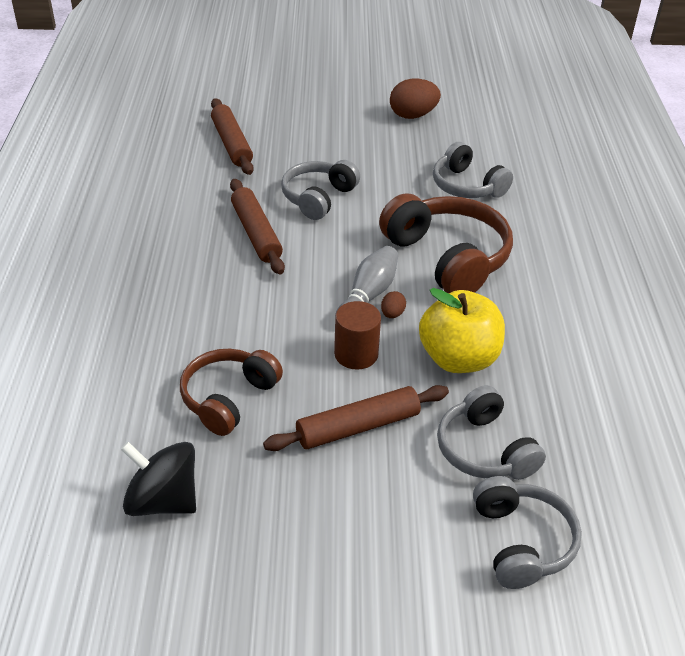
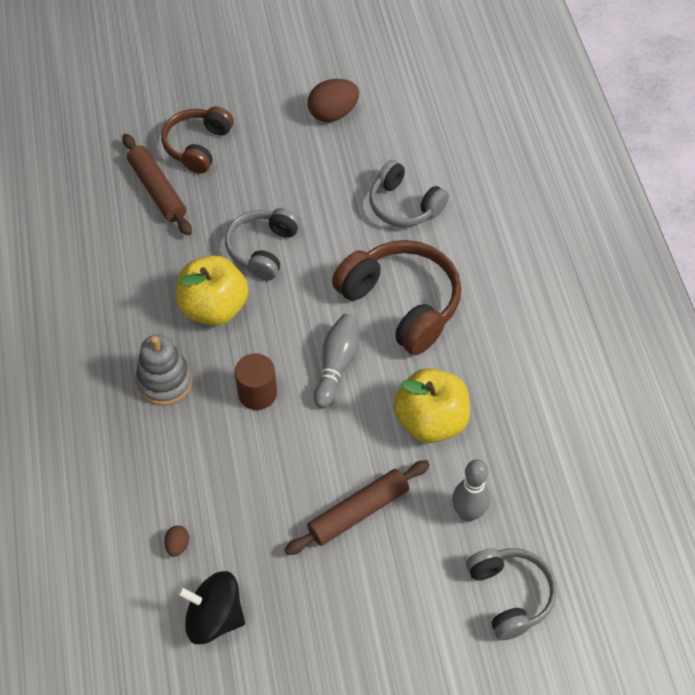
camera: 10 degrees left, 15 degrees up
(186, 282) = (165, 381): none -> grey stacking toy
(229, 398) = (240, 505): brown headphones -> brown headphones (198, 146)
(256, 233) = (214, 308): brown rolling pin -> yellow apple
(356, 354) = (340, 434): brown cylinder -> brown cylinder (257, 393)
(392, 314) = (363, 382): brown egg -> brown egg (177, 545)
(485, 450) = (468, 513): grey headphones -> grey bowling pin

